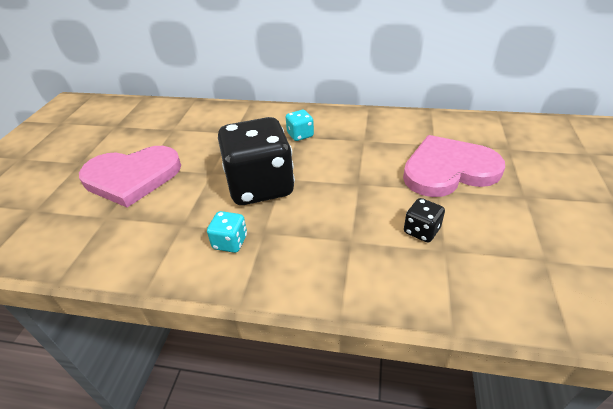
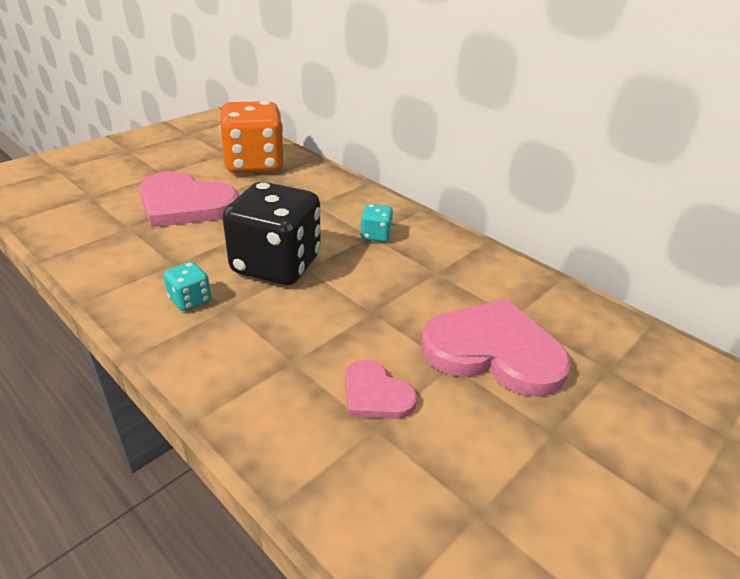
camera: 30 degrees right, 5 degrees down
(151, 124) = (254, 164): none -> orange dice
(421, 231) = (376, 394): black dice -> pink heart

